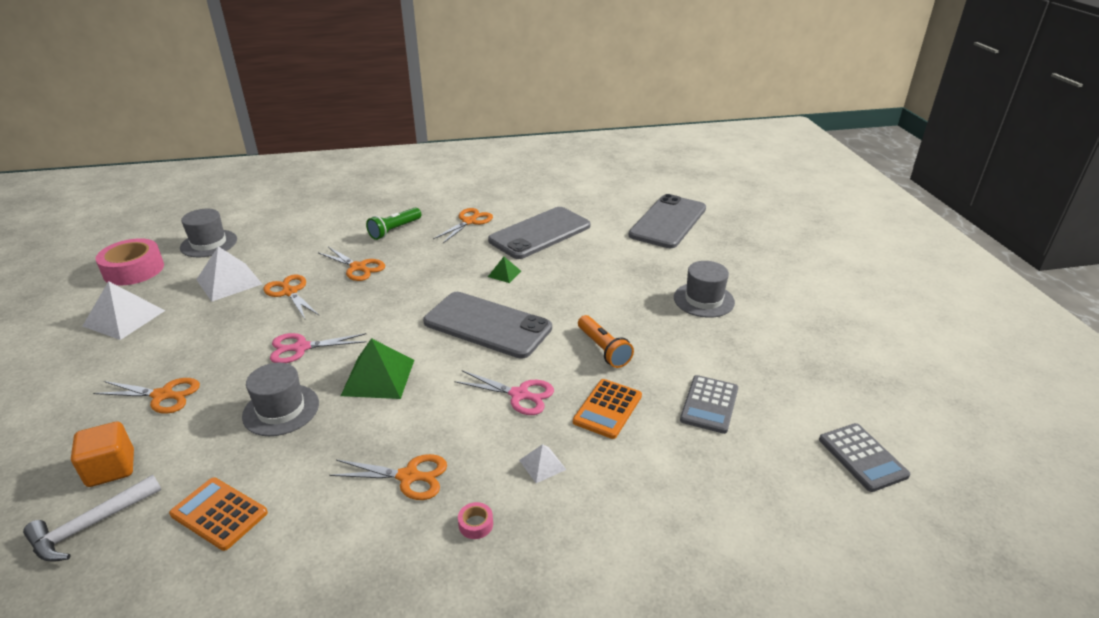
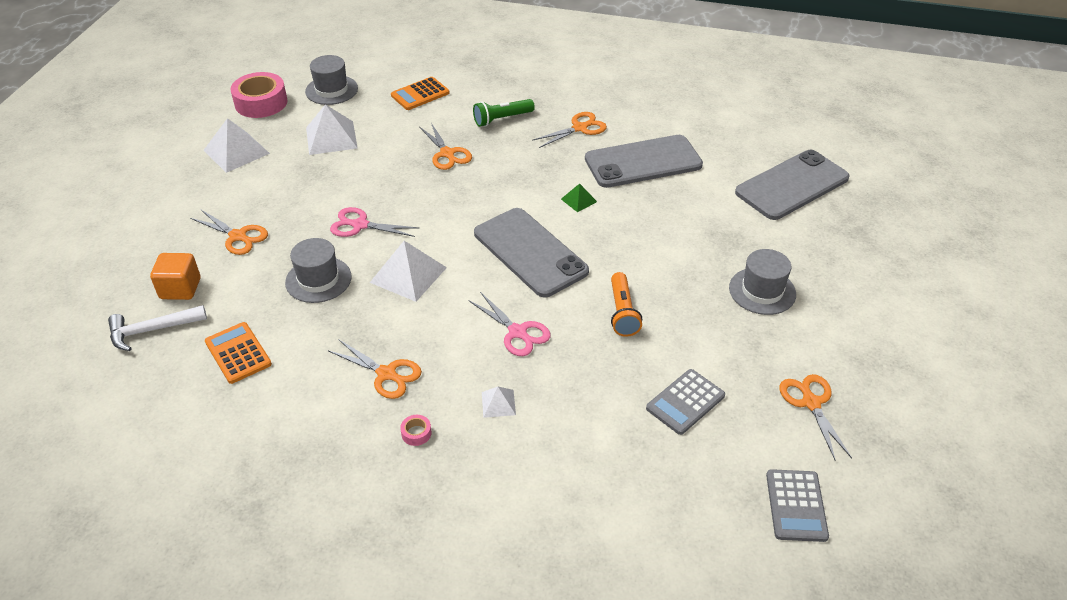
camera: 25 degrees right, 10 degrees up
(289, 292) = (376, 163): orange scissors -> orange scissors (810, 402)
(378, 377) = (408, 274): green pyramid -> white pyramid
(607, 409) = (587, 373): orange calculator -> orange calculator (420, 94)

